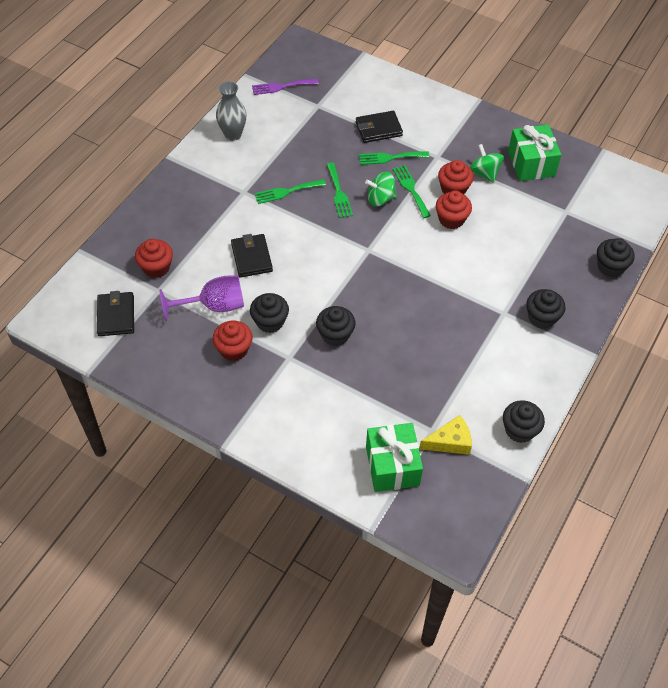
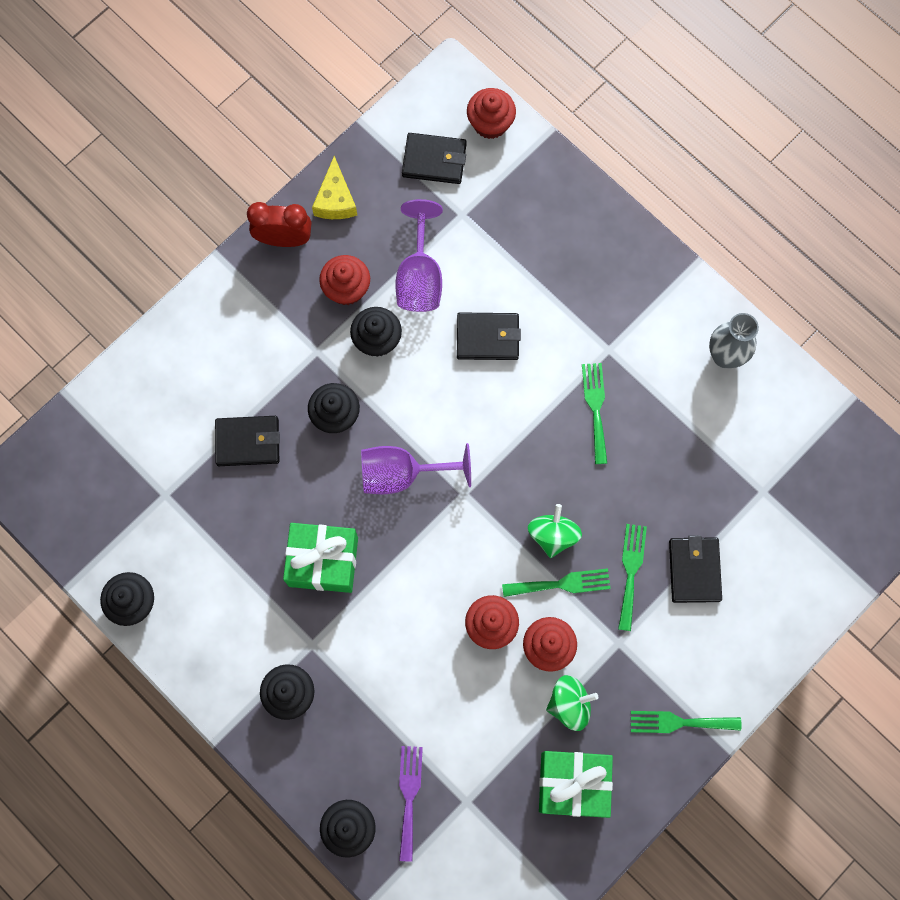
camera: 105 degrees right, 20 degrees up
(156, 267) = (500, 217): red cupcake -> red cupcake (490, 123)
(201, 400) = (284, 239): none -> red clock
(281, 86) = (815, 447): purple fork -> purple fork (409, 796)
(339, 193) = (577, 479): green fork -> green fork (679, 722)
(366, 286) = (402, 474): none -> purple goblet
(373, 385) = (248, 442): none -> black wallet
(392, 466) = (132, 435): green gift -> green gift (323, 561)
(450, 441) = (143, 512): yellow cheese -> yellow cheese (335, 200)

